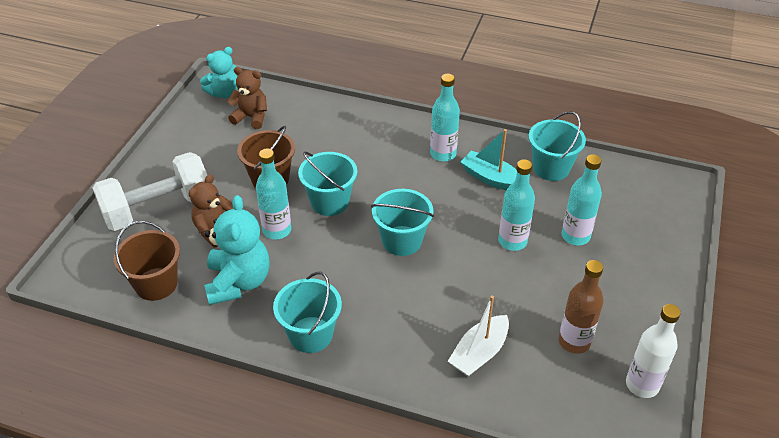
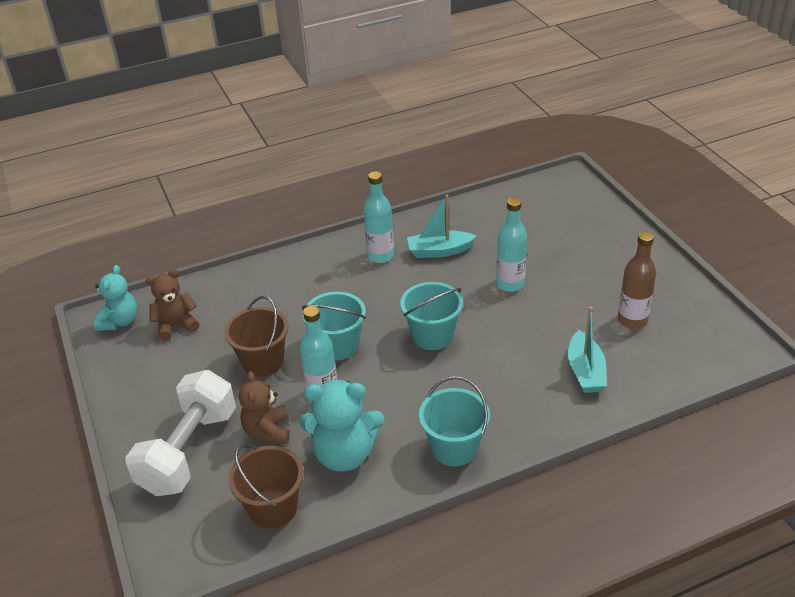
camera: 40 degrees left, 5 degrees down
(238, 282) = (344, 454): turquoise teddy bear -> turquoise teddy bear turned 135 degrees clockwise
(479, 353) = (585, 371): white boat -> turquoise boat
(551, 168) = (471, 218): turquoise bucket -> none
(575, 236) = (546, 253): turquoise bottle -> none
(642, 385) = (702, 317): white bottle -> none

